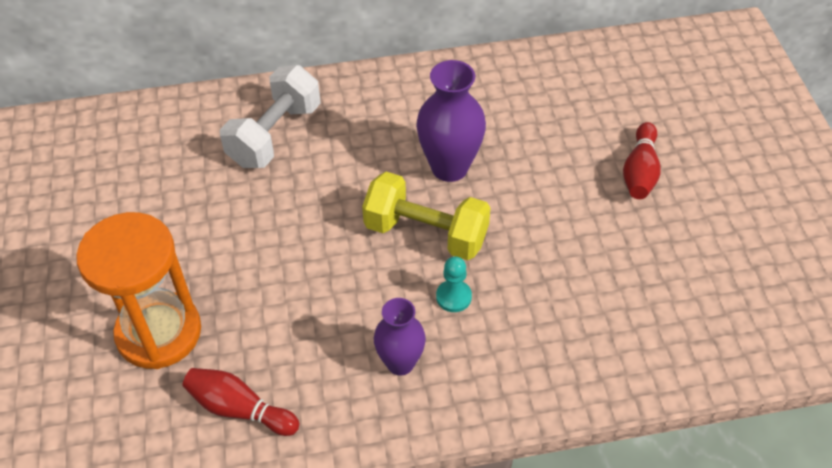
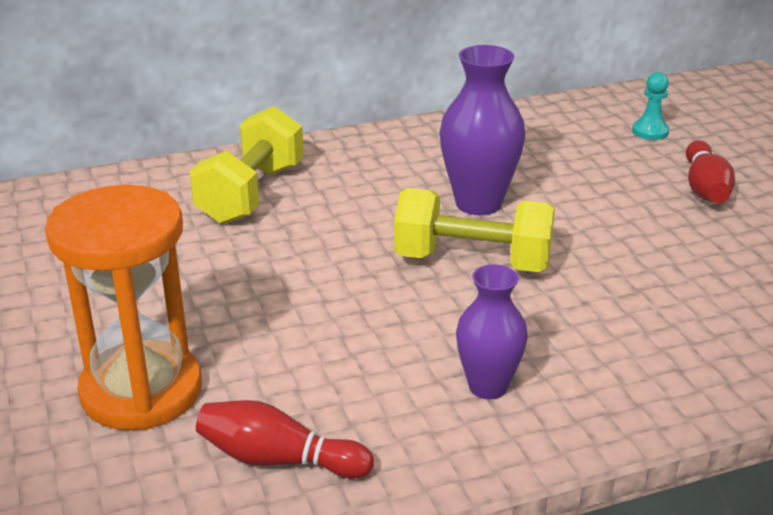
camera: 10 degrees left, 20 degrees down
(274, 135) = (251, 194): white dumbbell -> yellow dumbbell
(453, 297) = (532, 316): turquoise pawn -> turquoise pawn (650, 131)

